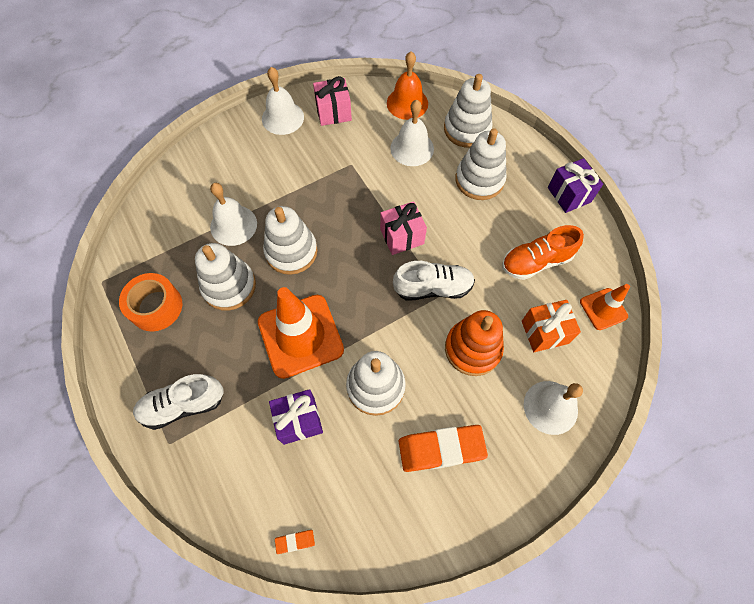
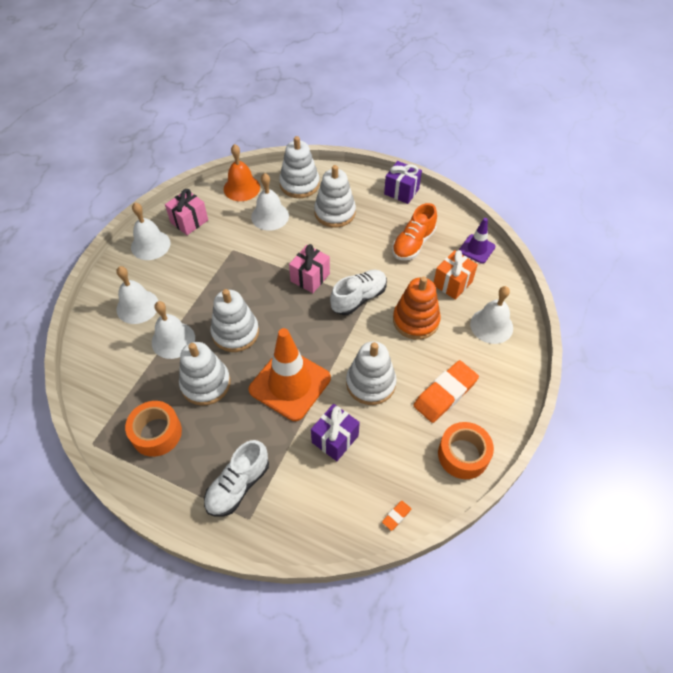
camera: 35 degrees left, 10 degrees down
(228, 173) = (137, 306): none -> white bell
(408, 527) = (463, 455): none -> orange tape
(603, 309) = (477, 249): orange traffic cone -> purple traffic cone

